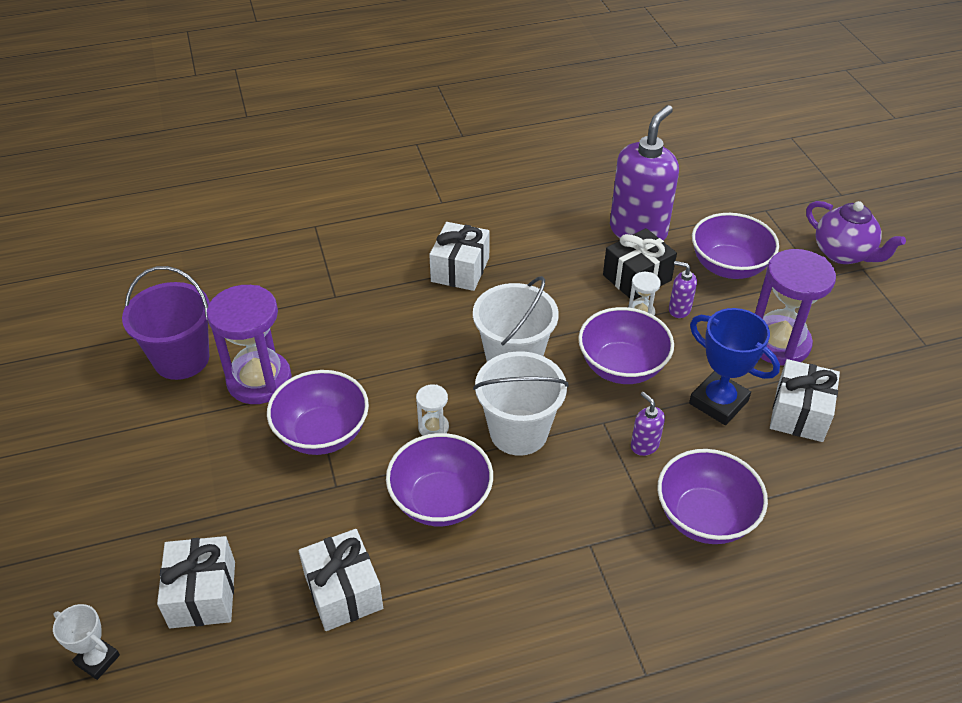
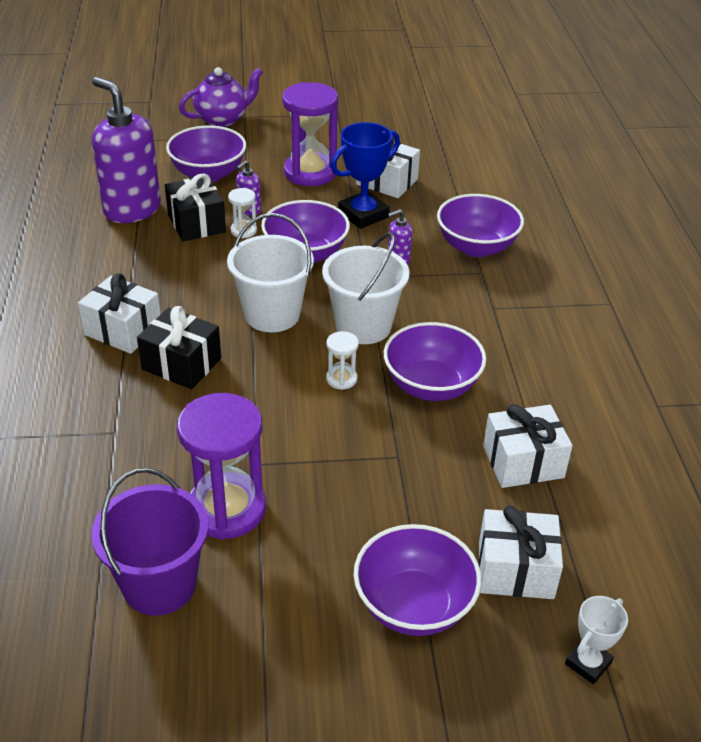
camera: 80 degrees left, 5 degrees down
(322, 433) = (325, 460): purple bowl -> purple bowl (414, 605)
(426, 315) = (181, 364): none -> black gift

